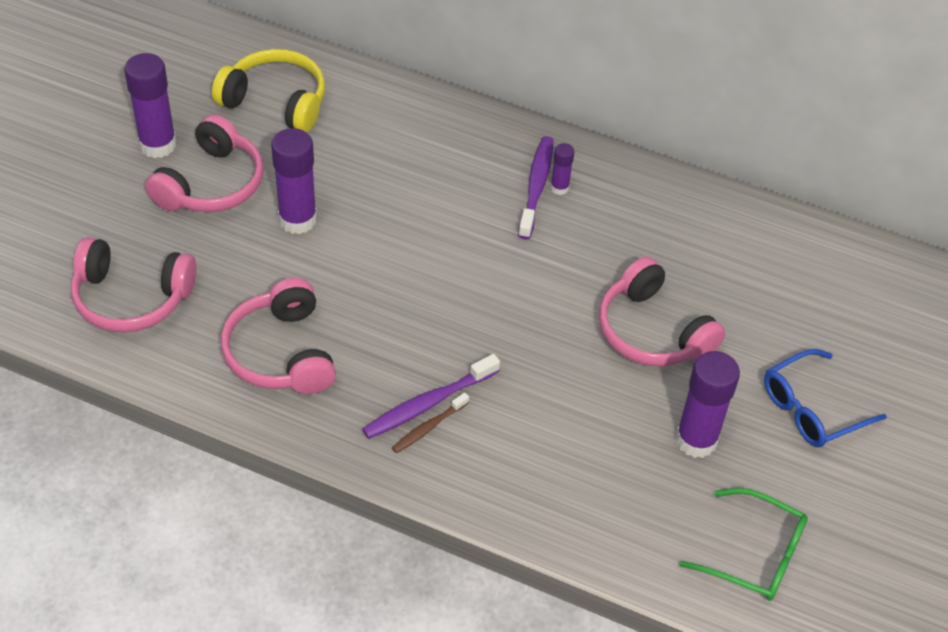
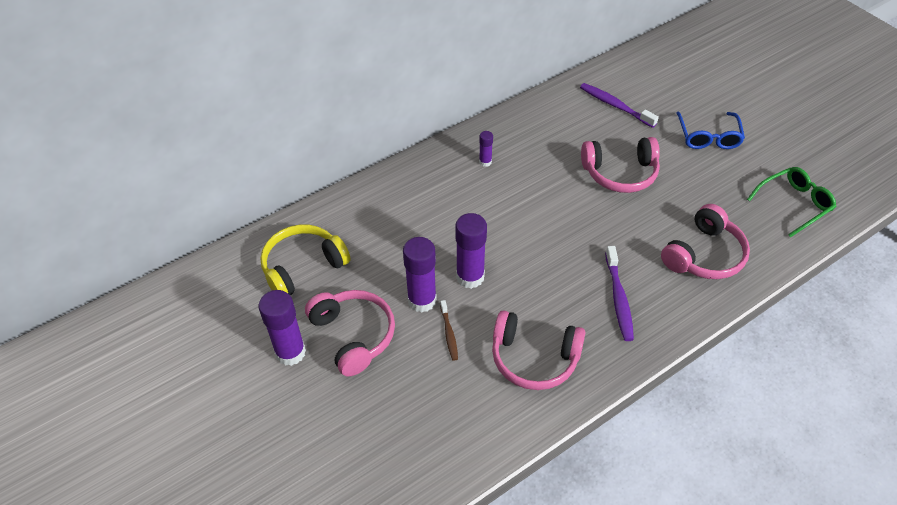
camera: 55 degrees left, 0 degrees up
(131, 298) = (430, 428): pink headphones -> pink headphones (704, 255)
(429, 427) = (637, 306): brown toothbrush -> brown toothbrush (449, 333)
(536, 187) = (477, 172): purple toothbrush -> purple toothbrush (615, 106)
(696, 440) = (707, 191): purple glue stick -> purple glue stick (470, 277)

